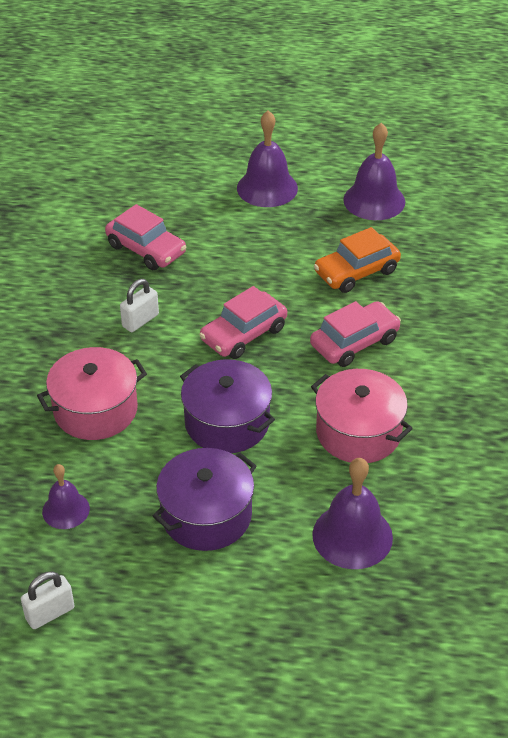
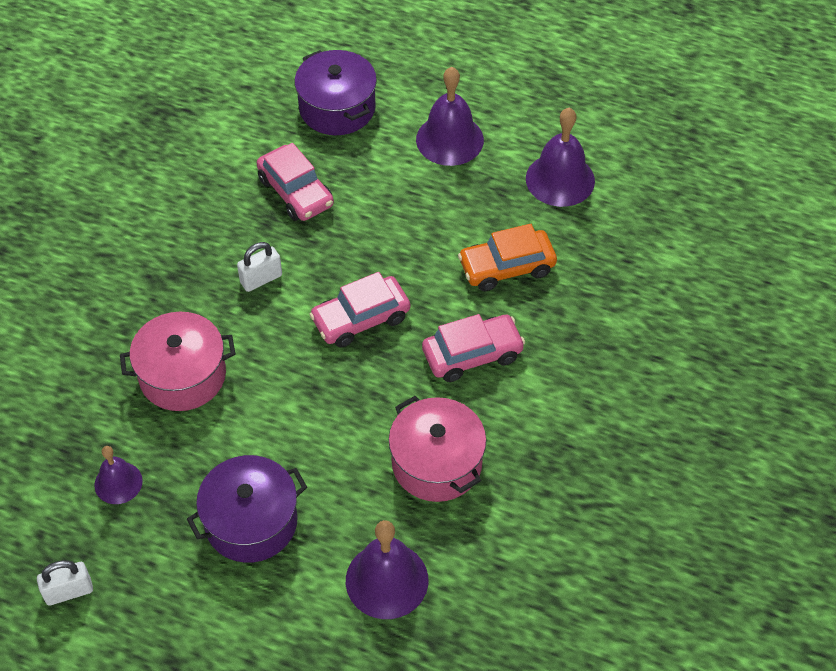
camera: 15 degrees right, 10 degrees up
(227, 423) = (307, 420): purple pot -> purple pot (337, 108)

